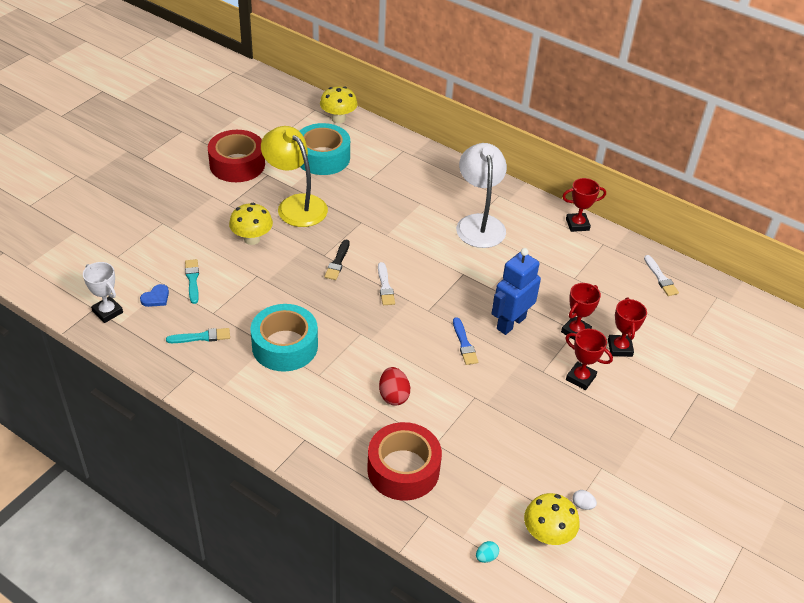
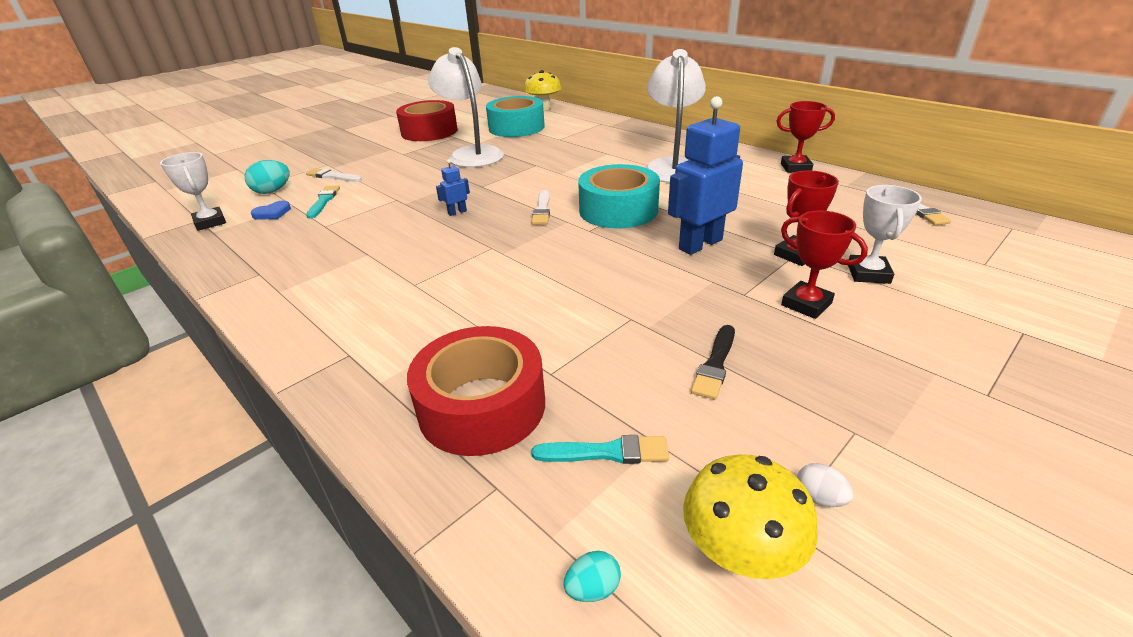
camera: 15 degrees right, 10 degrees down
(135, 266) = (272, 191): none -> turquoise egg
(179, 243) = (332, 176): none -> white brush
(201, 337) = (294, 245): turquoise brush -> turquoise brush (606, 452)
(252, 239) = (410, 175): yellow mushroom -> none
(285, 346) = (388, 256): turquoise tape -> turquoise tape (618, 210)
(296, 205) = (471, 154): yellow lamp -> white lamp
(317, 291) = (457, 212): none -> blue robot
(337, 262) = (494, 191): black brush -> black brush (715, 364)
(393, 396) = (507, 311): red egg -> none
(464, 344) = (629, 261): blue brush -> none
(620, 348) = (868, 274): red trophy -> white trophy

